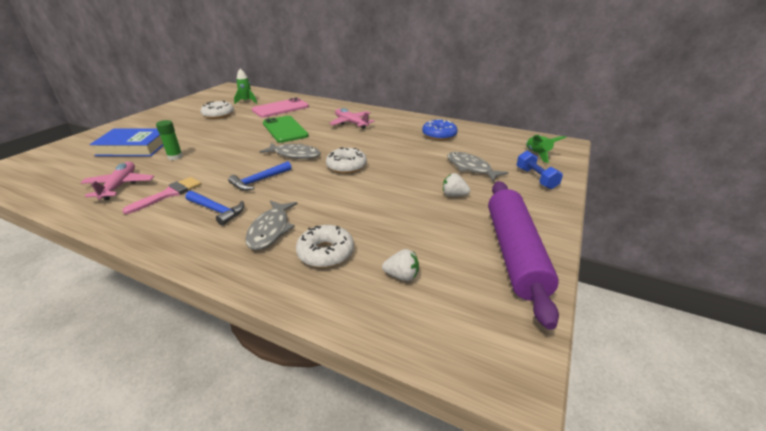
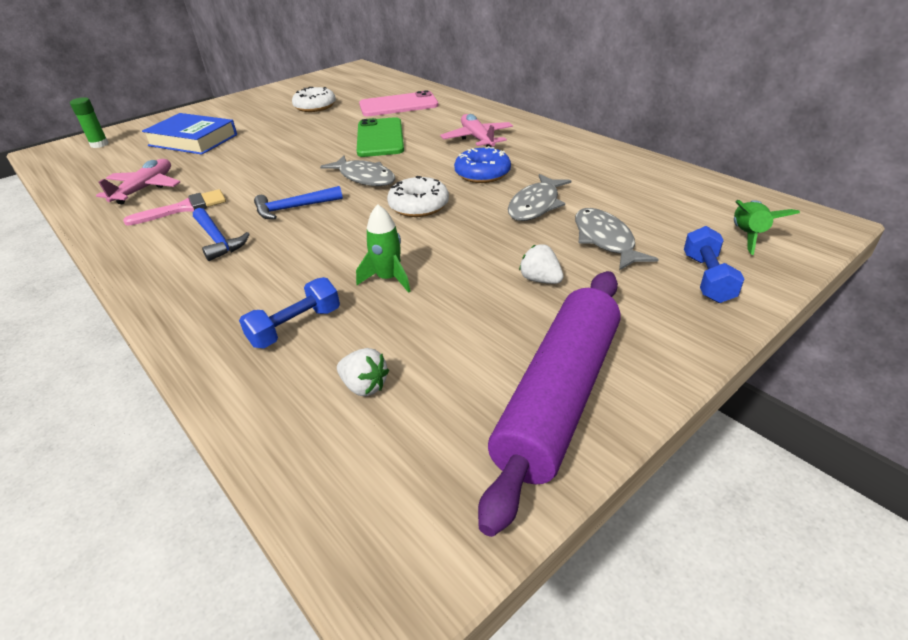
camera: 25 degrees right, 5 degrees up
(175, 157) = (225, 159): green glue stick -> green glue stick (99, 144)
(246, 101) = (363, 90): green rocket -> green rocket (388, 279)
(270, 230) = (256, 279): grey fish -> grey fish (536, 205)
(325, 253) = (295, 327): white donut -> blue dumbbell
(439, 135) = (598, 176): blue donut -> blue donut (482, 174)

